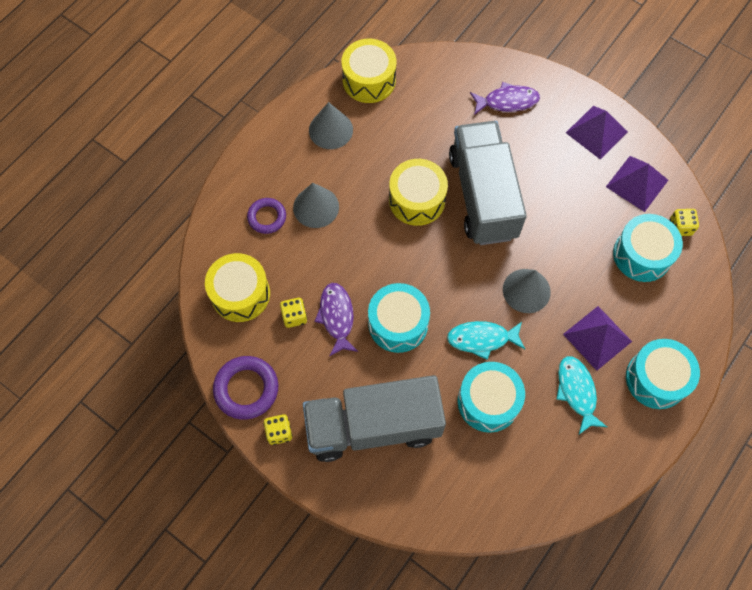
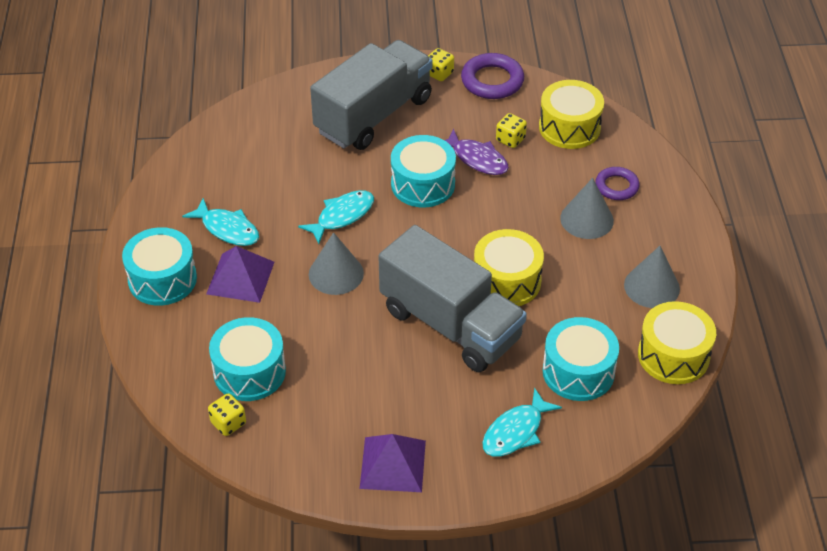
camera: 140 degrees right, 20 degrees down
(488, 401) = (297, 180): turquoise drum -> turquoise drum (578, 371)
(507, 101) = (515, 431): purple fish -> turquoise fish
(637, 183) = (306, 438): purple pyramid -> none

